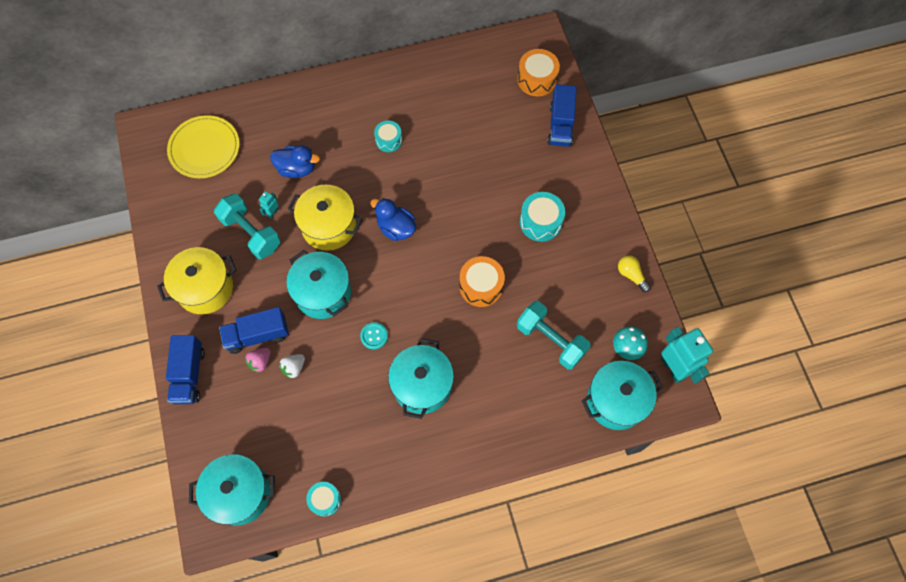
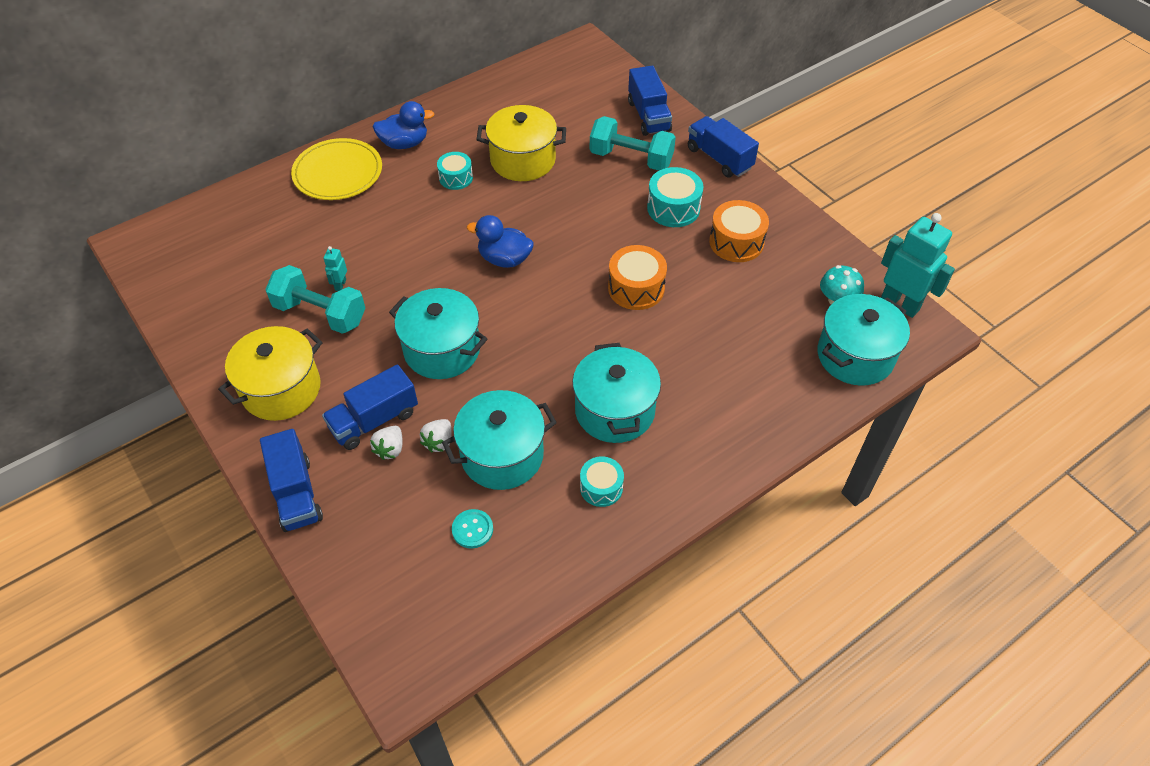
camera: 20 degrees left, 15 degrees down
(204, 149) = (223, 243): yellow plate -> yellow plate (338, 173)
(240, 493) = (425, 613): turquoise pot -> turquoise pot (502, 455)
(260, 362) = (390, 449): pink strawberry -> white strawberry
(297, 169) = (353, 233): blue duck -> blue duck (404, 143)
(325, 500) = (548, 582): turquoise drum -> turquoise drum (601, 487)
(329, 226) = (419, 279): yellow pot -> yellow pot (523, 160)
(374, 336) = (528, 376): turquoise button -> turquoise button (472, 529)
(537, 79) = (601, 83): orange drum -> orange drum (736, 242)
(550, 340) = (746, 318): turquoise dumbbell -> turquoise dumbbell (631, 158)
(598, 185) = (719, 158): none -> blue truck
(631, 275) = (802, 230): yellow light bulb -> none

